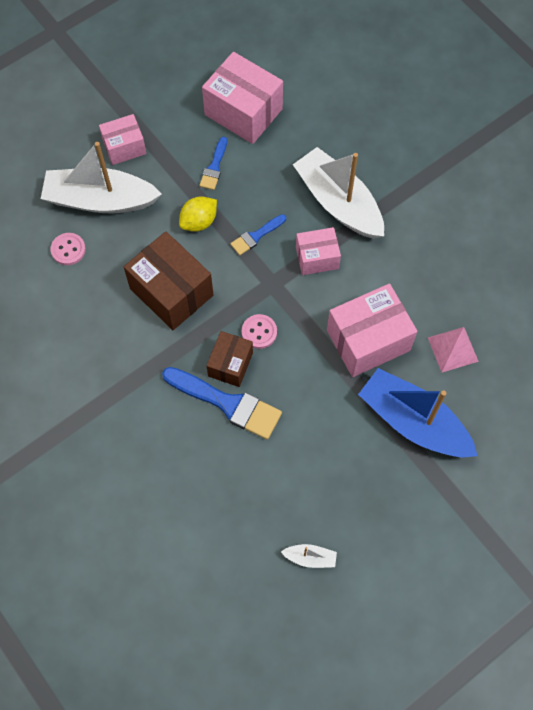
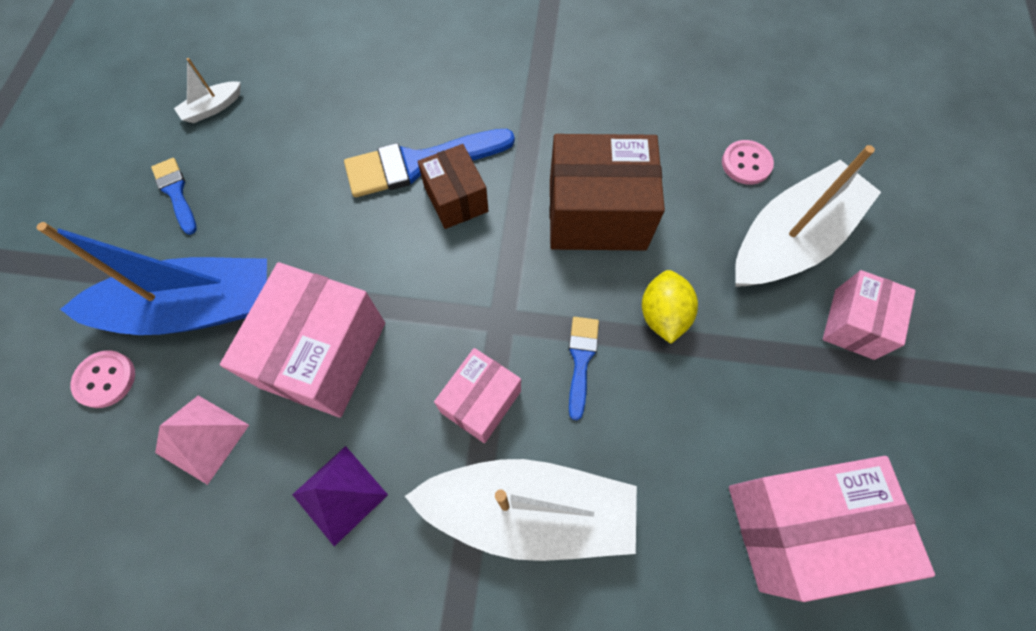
camera: 135 degrees right, 0 degrees up
(214, 167) = (731, 402): blue brush -> blue brush (176, 192)
(259, 332) = (460, 255): pink button -> pink button (105, 379)
(410, 274) = (340, 494): none -> purple pyramid

